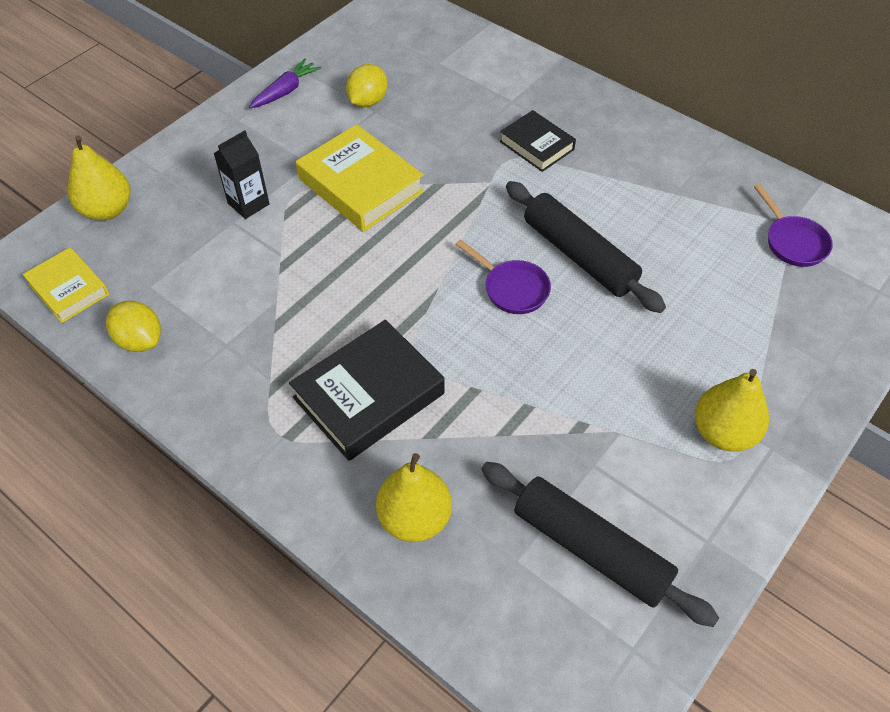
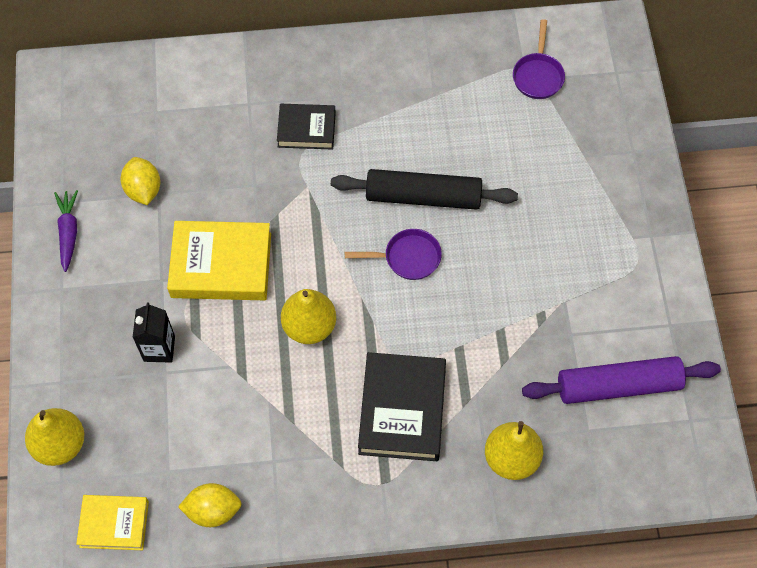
camera: 45 degrees left, 10 degrees up
(590, 549) = (618, 386): black rolling pin -> purple rolling pin
(723, 432) = (618, 249): yellow pear -> yellow pear (309, 326)
(793, 242) = (538, 75): purple pan -> purple pan turned 75 degrees clockwise

